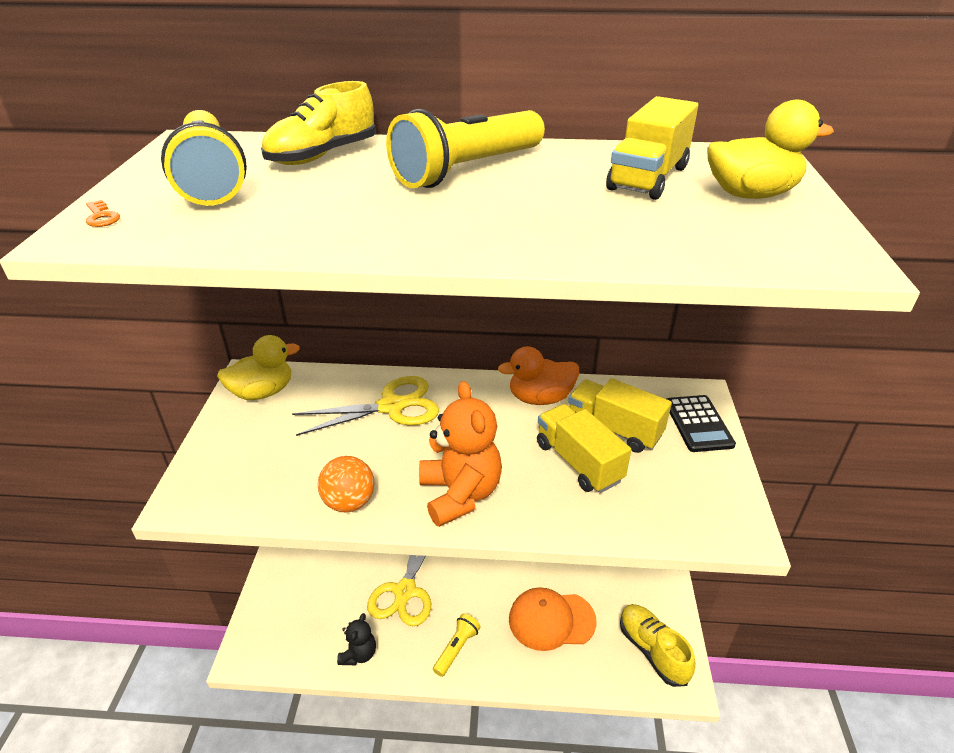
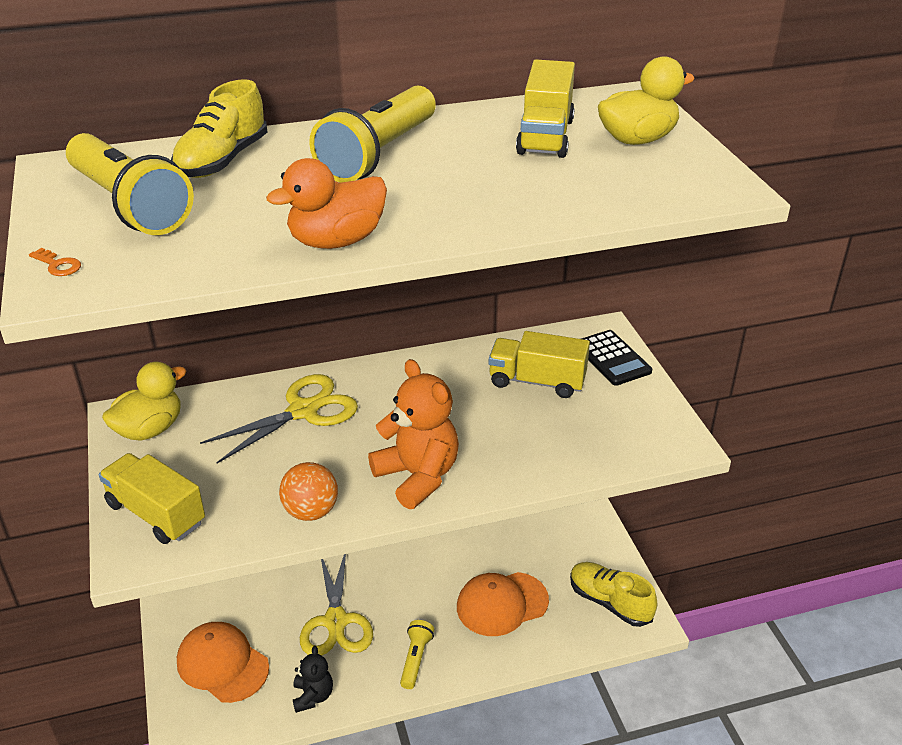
camera: 20 degrees left, 0 degrees up
(302, 600) = (222, 664): none -> orange cap
(540, 398) = (453, 368): orange duck -> orange duck (336, 241)
(578, 462) = (516, 419): yellow truck -> yellow truck (156, 514)

